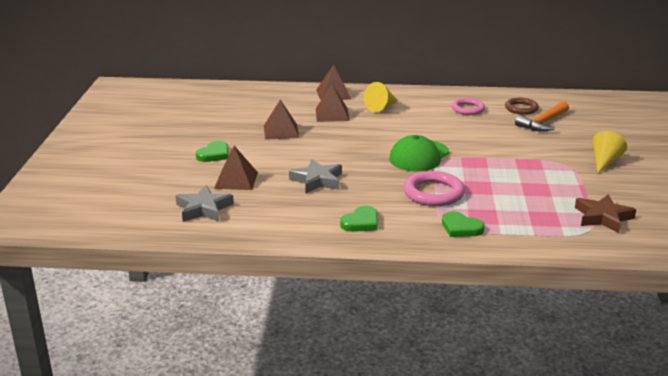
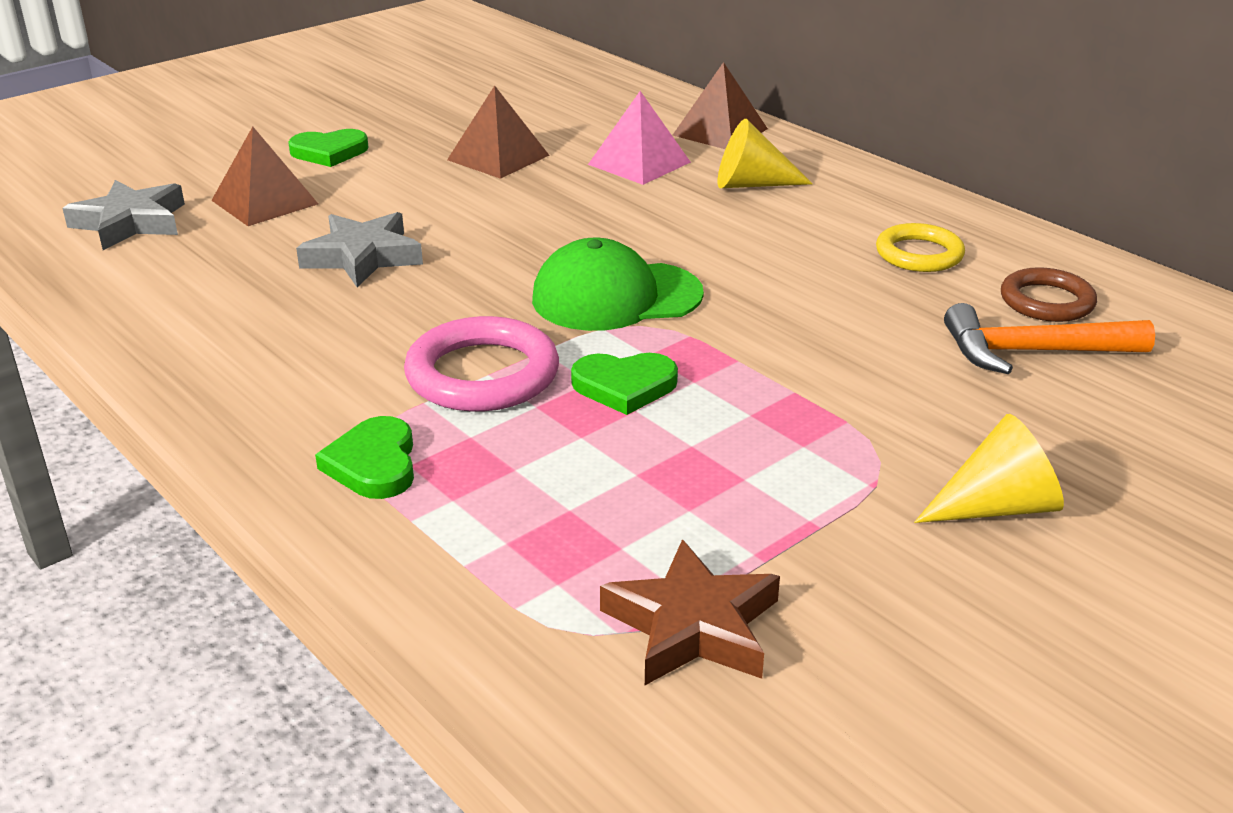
camera: 45 degrees right, 5 degrees up
(332, 114) = (639, 163): brown pyramid -> pink pyramid
(361, 222) = (256, 358): green heart -> green heart (624, 386)
(468, 109) = (919, 254): pink ring -> yellow ring

